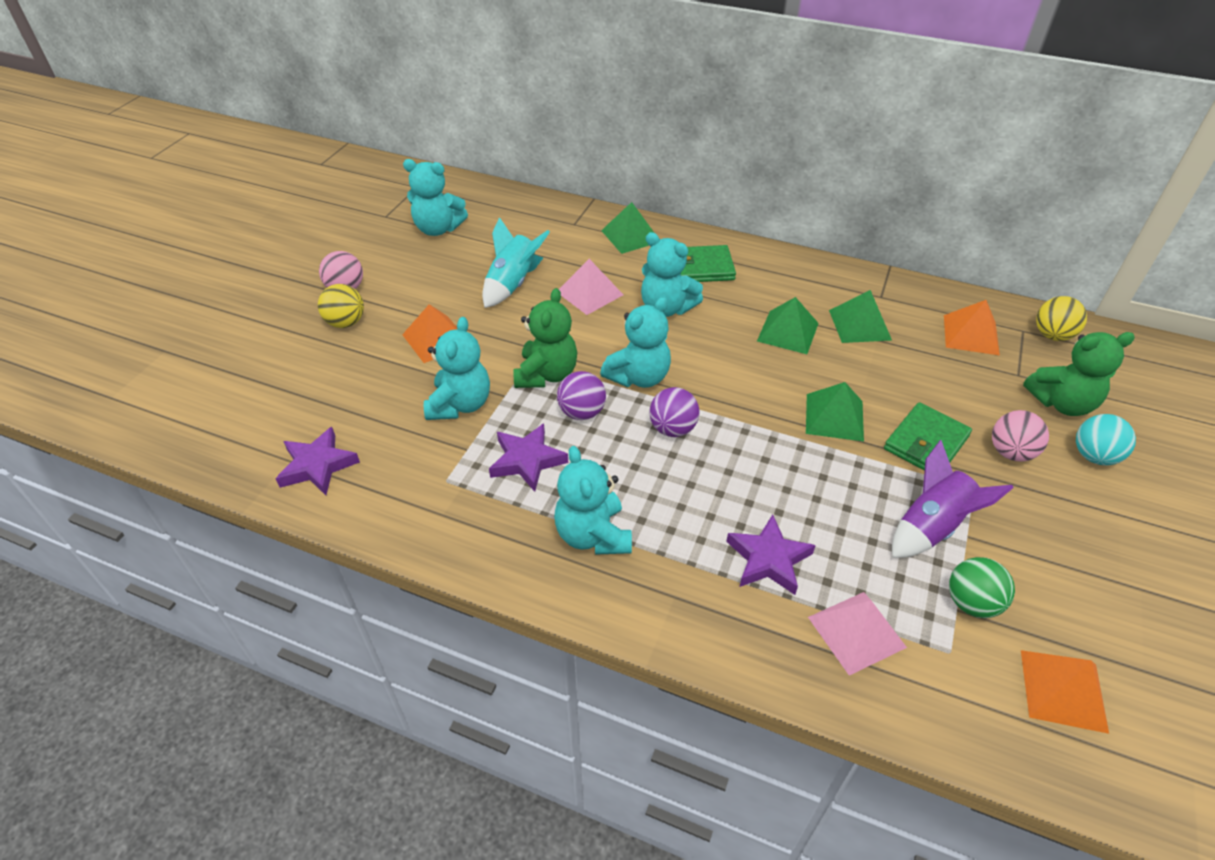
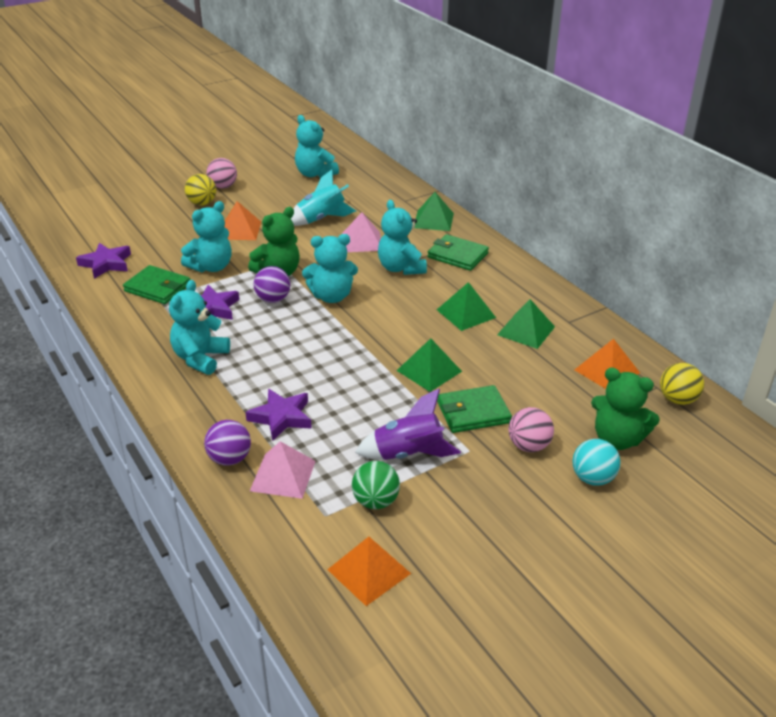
camera: 35 degrees right, 10 degrees down
(427, 466) = (157, 288): none -> green wallet
(672, 429) = (315, 330): purple ball -> purple ball (229, 459)

